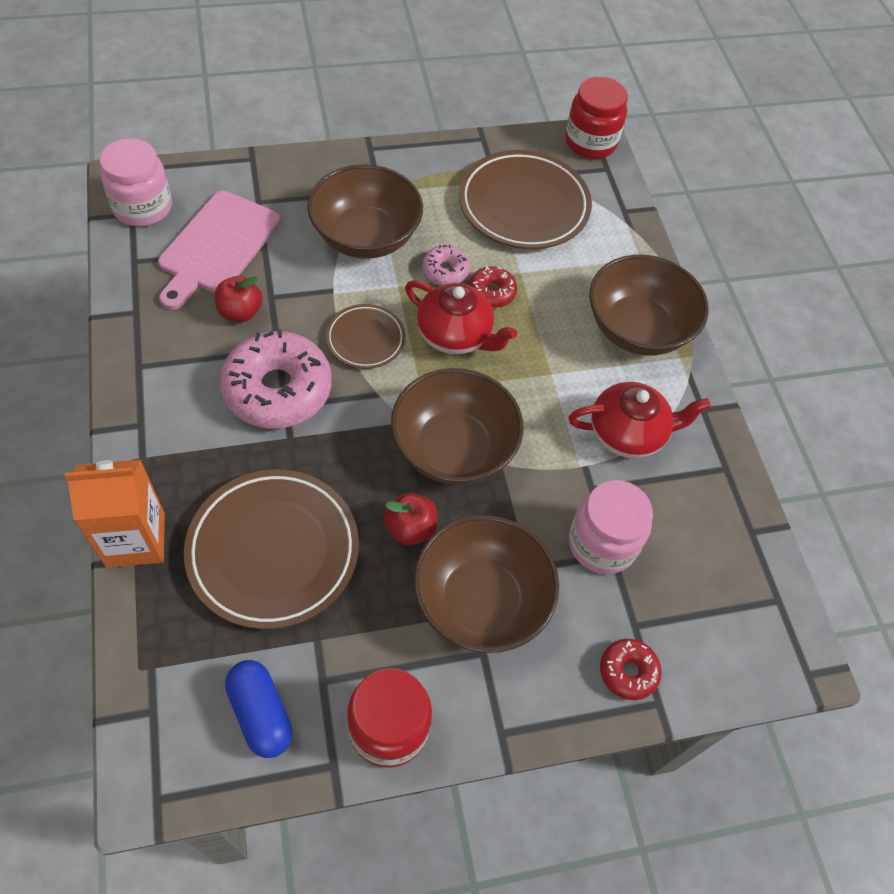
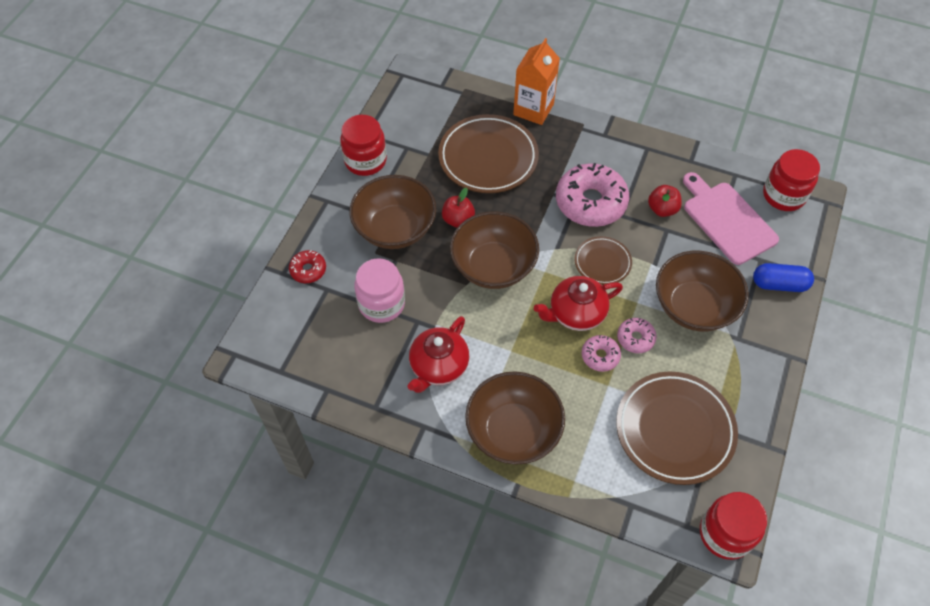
camera: 130 degrees right, 0 degrees up
(143, 207) = (783, 195): pink jar -> red jar
(261, 713) = (410, 120): blue capsule -> blue capsule (779, 284)
(491, 292) = (600, 356): red donut -> pink donut

